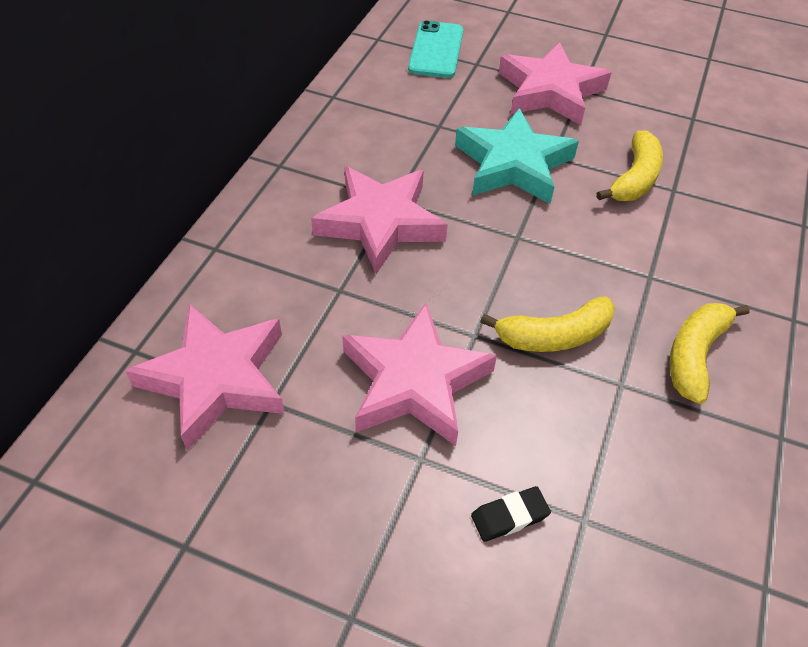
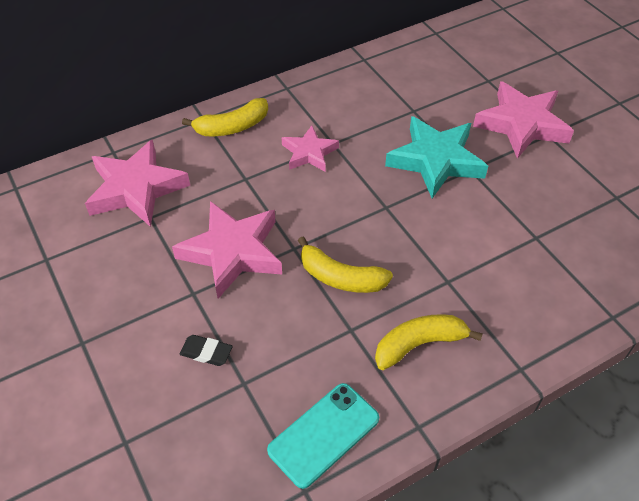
camera: 40 degrees right, 0 degrees up
(380, 223) = (309, 153): pink star -> pink star, size x0.59
(436, 50) = (469, 58): turquoise phone -> turquoise phone (324, 434)
(634, 178) = (514, 214): yellow banana -> yellow banana (232, 127)

